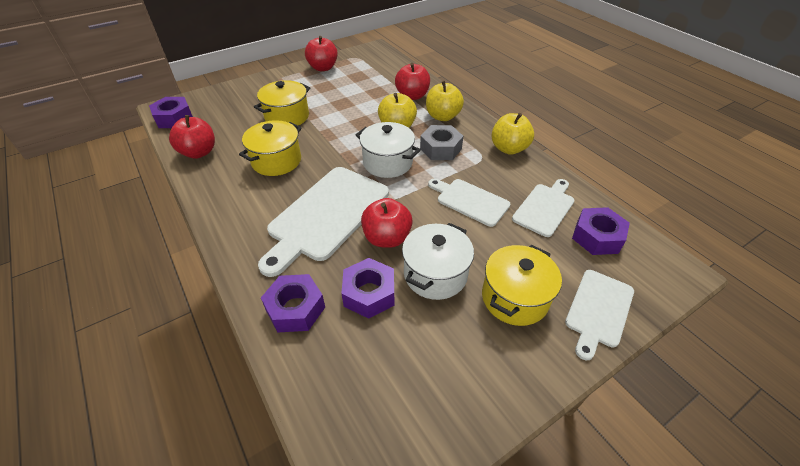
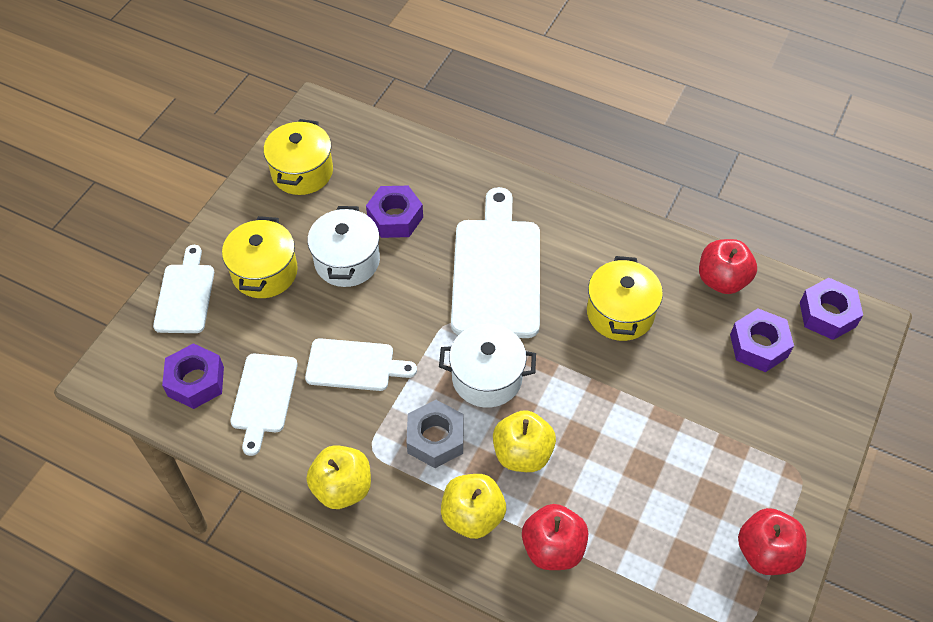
camera: 150 degrees right, 10 degrees up
(287, 117) = (690, 395): yellow pot -> yellow pot (302, 172)
(295, 308) = (446, 179): purple nut -> purple nut (758, 346)
(387, 238) = (416, 276): red apple -> none

